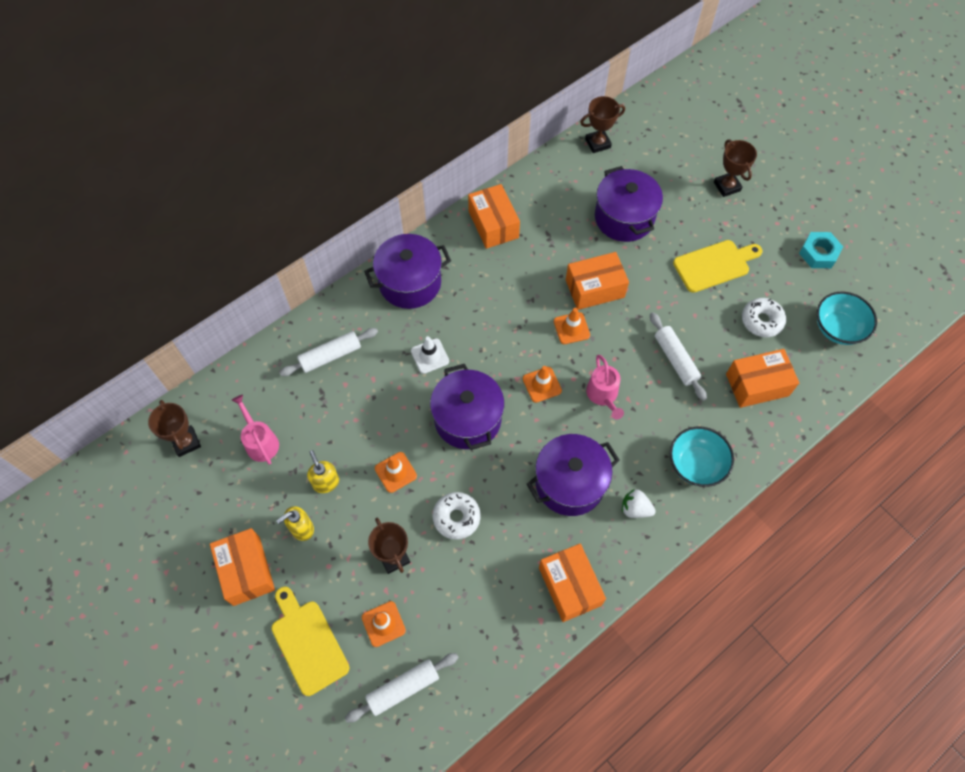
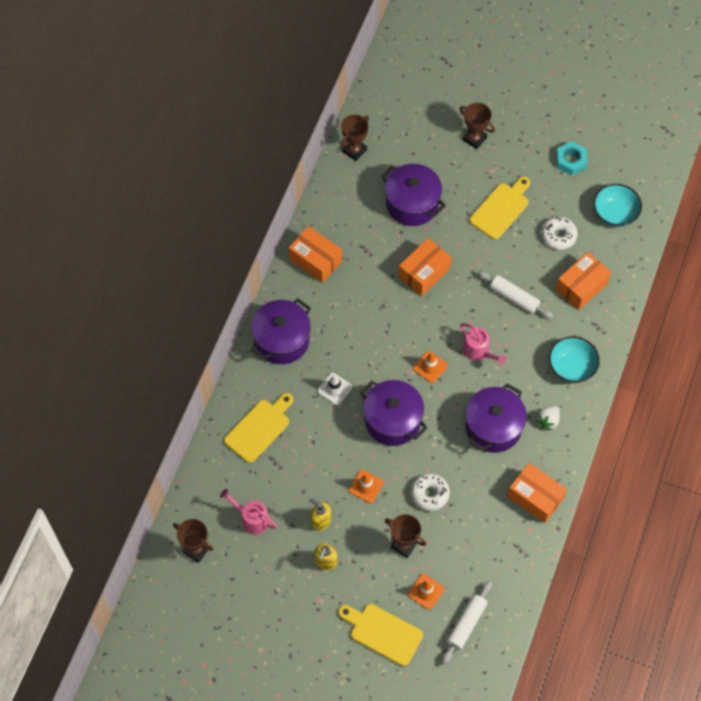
camera: 30 degrees left, 0 degrees up
(246, 571) = (307, 611): orange box -> none
(330, 356) = (259, 428): white rolling pin -> yellow cutting board
(571, 328) = (425, 313): orange traffic cone -> none
(635, 509) = (548, 421): white strawberry -> white strawberry turned 45 degrees counterclockwise

